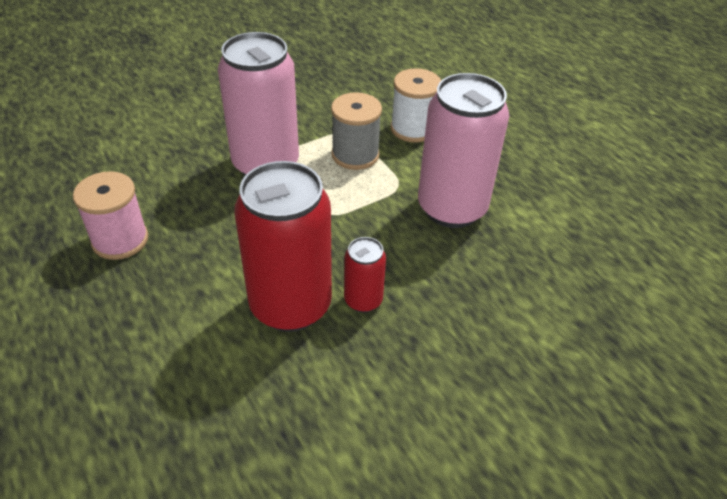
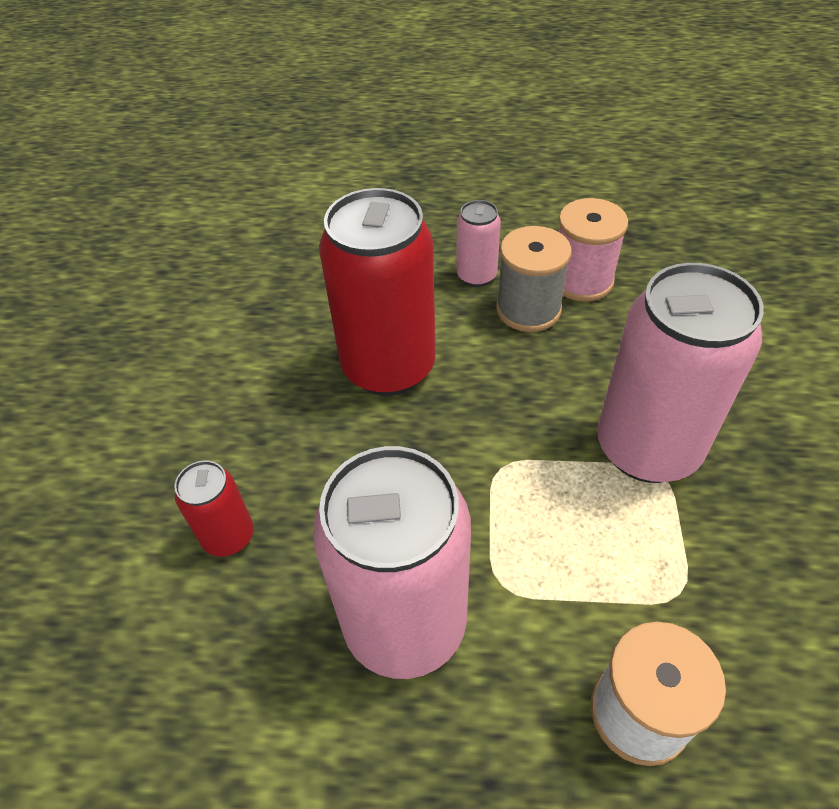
camera: 130 degrees right, 5 degrees up
(149, 303) = (476, 276): none -> pink can
(355, 155) = (610, 570): grey spool -> grey spool (528, 309)
(363, 300) = (342, 427): red can -> red can (228, 536)

